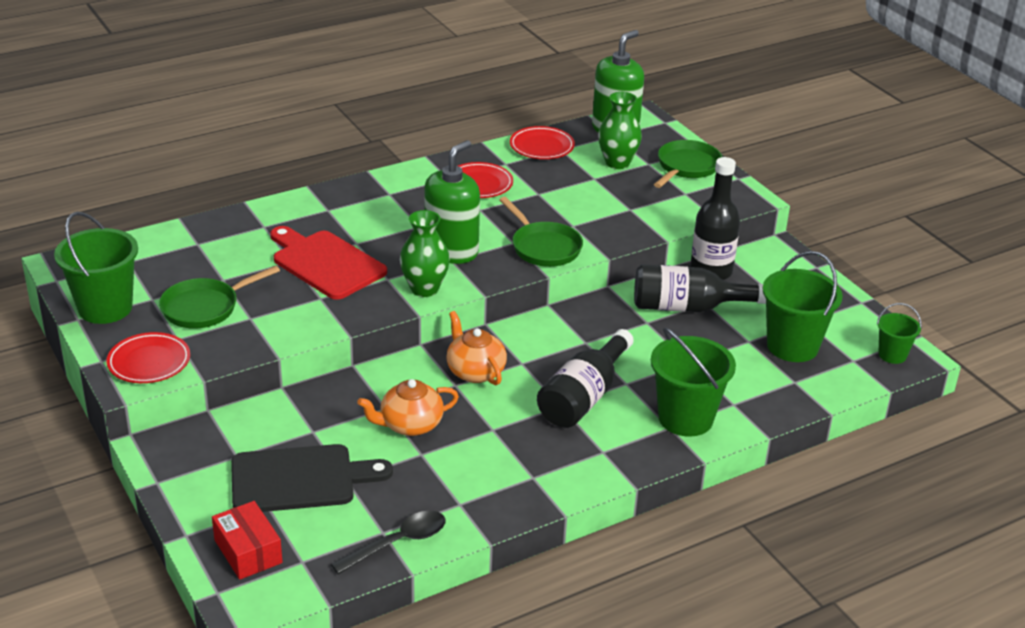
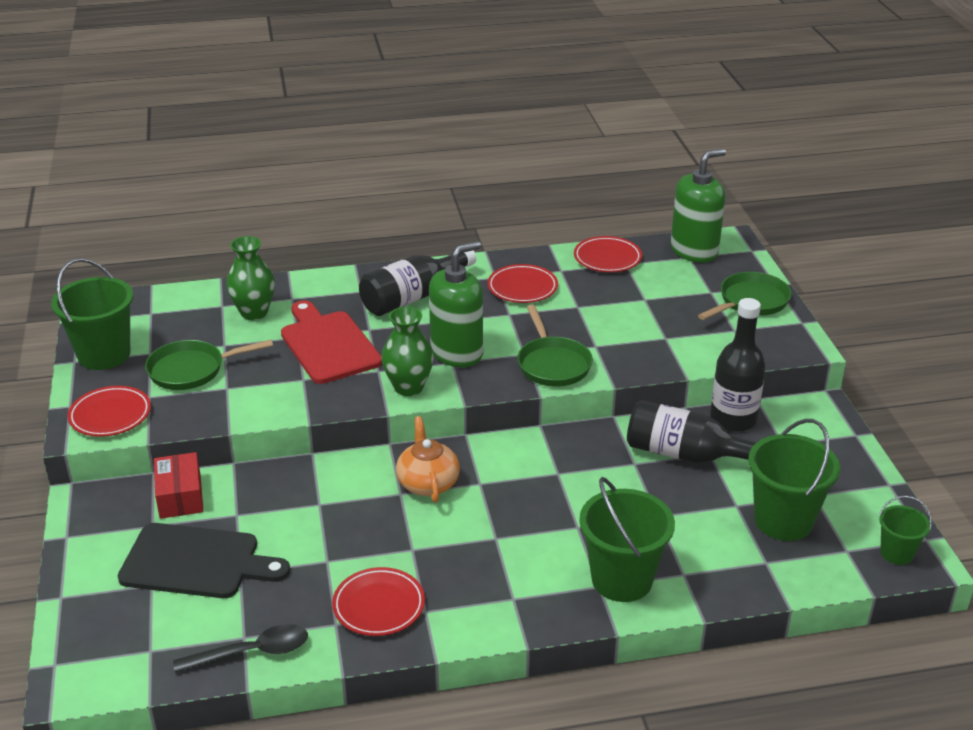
camera: 20 degrees right, 0 degrees up
(248, 551) = (106, 627): red box -> red box (180, 496)
(410, 425) = (333, 527): orange teapot -> none
(489, 481) = (379, 606): none -> red plate
(584, 397) = (525, 533): black bottle -> black bottle (413, 297)
(617, 163) = (678, 286): green vase -> green vase (254, 312)

